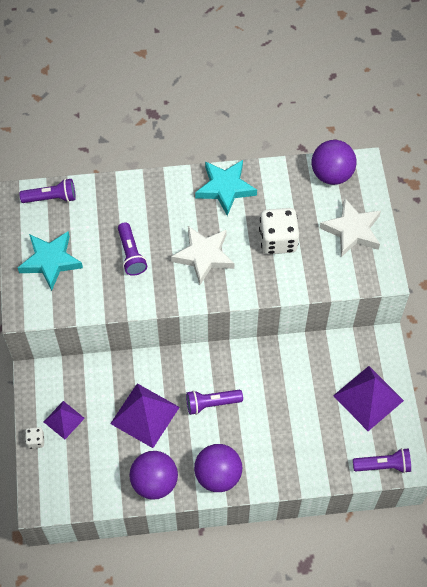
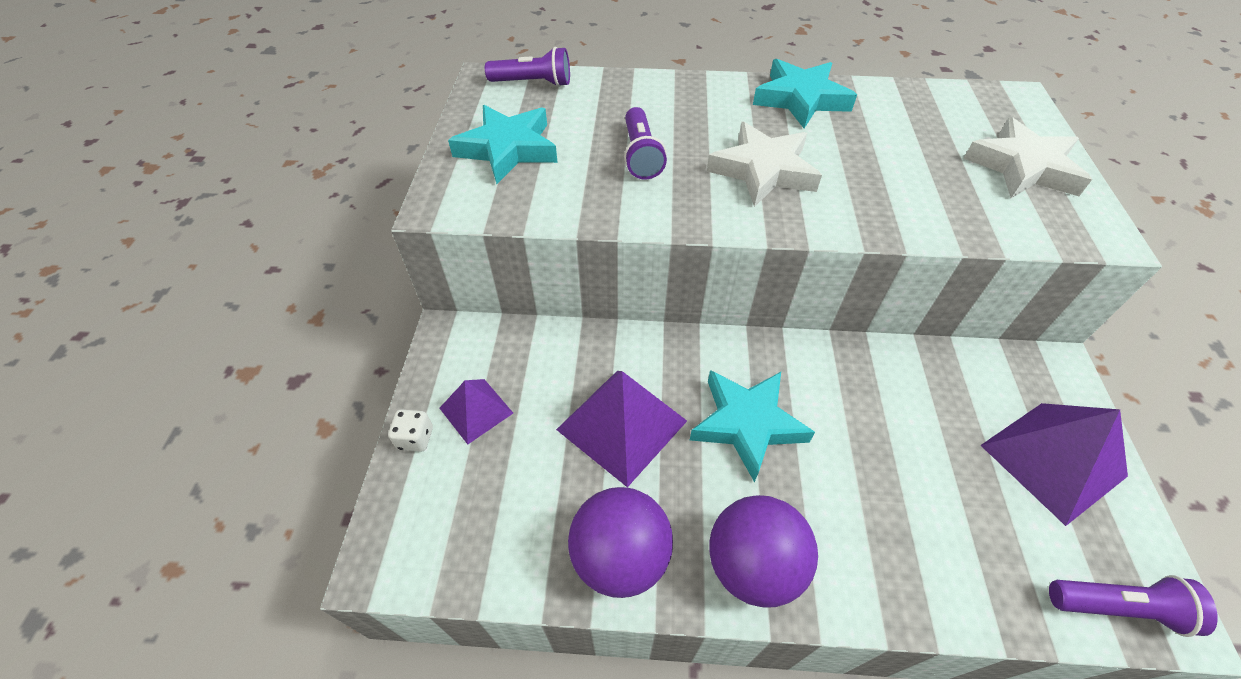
camera: 10 degrees right, 10 degrees down
(211, 403) = (747, 424): purple flashlight -> turquoise star
(278, 240) = (892, 165): white dice -> none
(331, 174) = (971, 101): purple ball -> none

